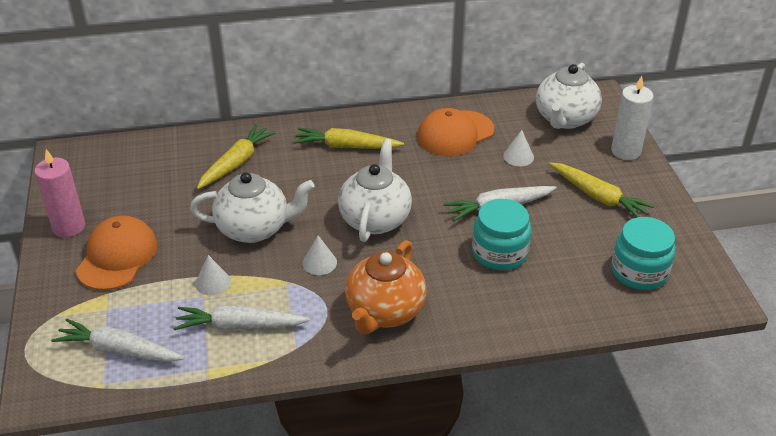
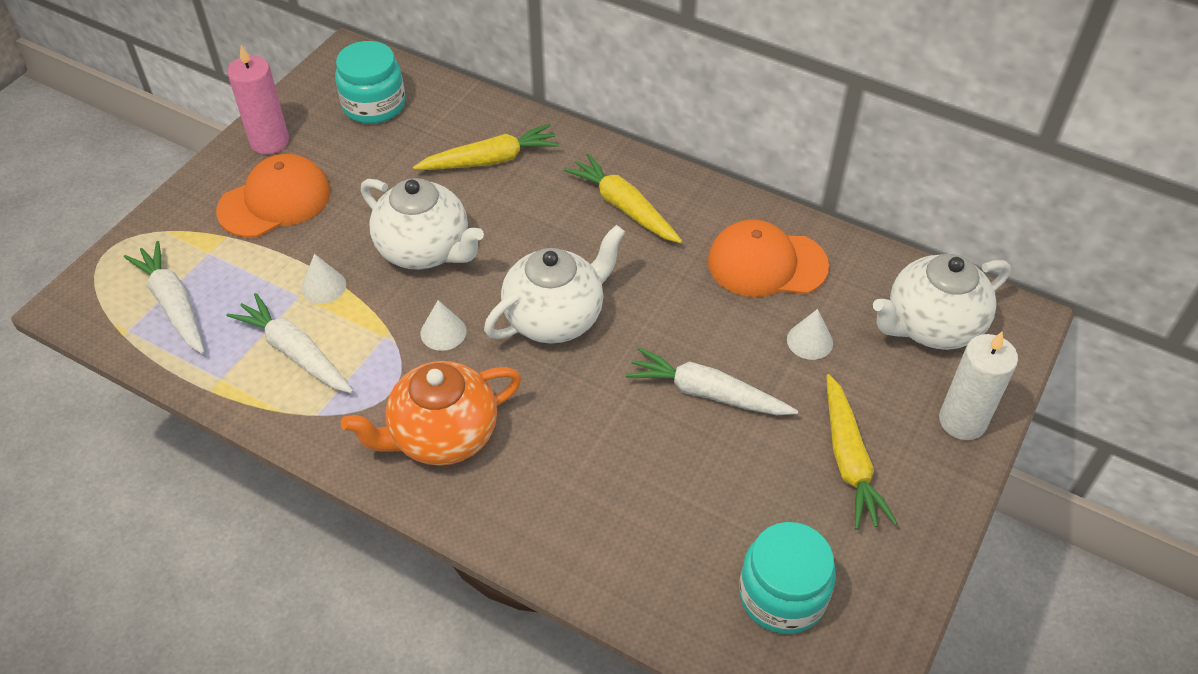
camera: 40 degrees right, 10 degrees up
(499, 253) = (642, 451): turquoise jar -> turquoise jar (374, 105)

